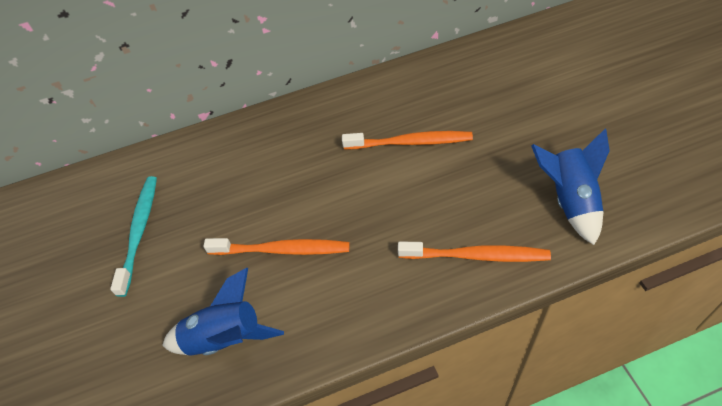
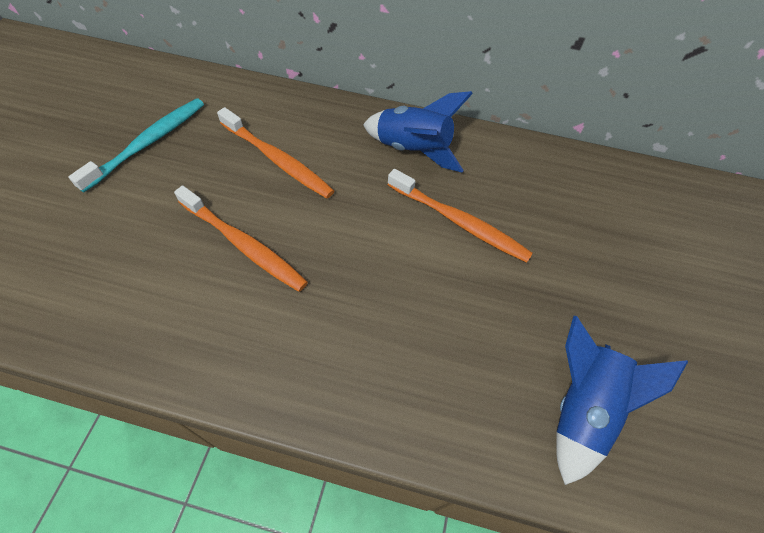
camera: 25 degrees right, 5 degrees up
(225, 338) = (120, 293): blue rocket -> blue rocket (413, 149)
(477, 256) = (422, 393): orange toothbrush -> orange toothbrush (278, 160)

